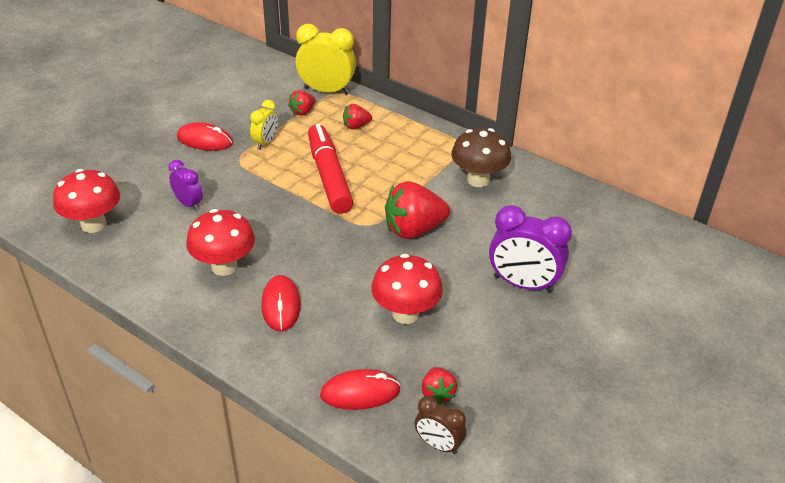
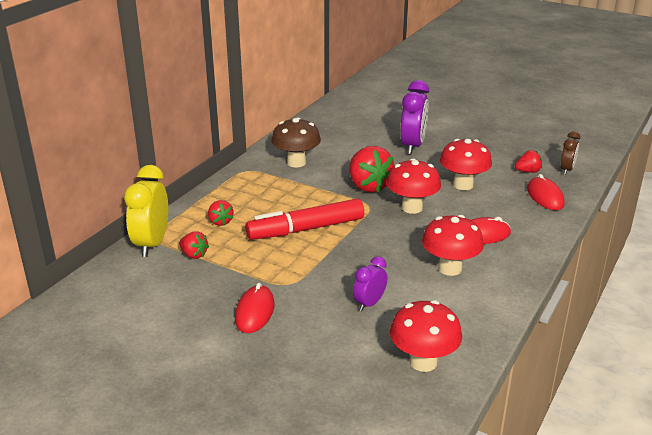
camera: 95 degrees left, 10 degrees down
(265, 142) = (254, 271): yellow clock -> none
(356, 258) = (412, 208): none -> red mushroom

